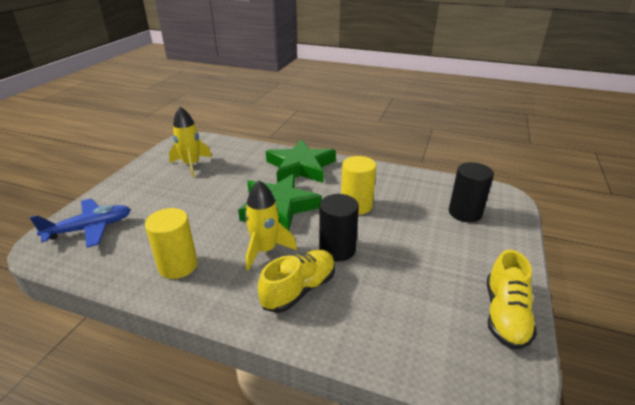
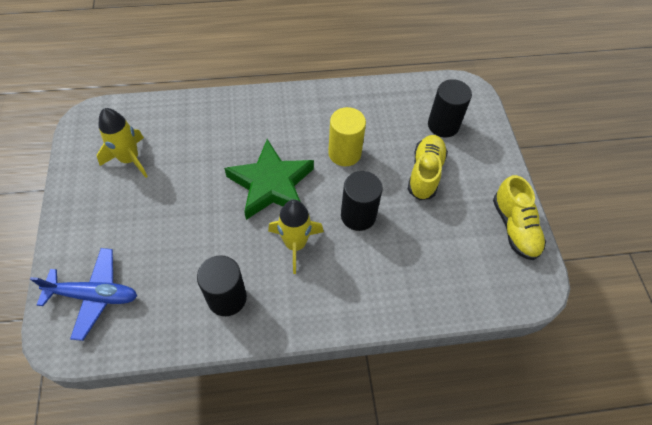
camera: 30 degrees left, 25 degrees up
(90, 228) = (94, 295): blue plane -> blue plane turned 60 degrees clockwise
(178, 266) = (227, 298): yellow cylinder -> black cylinder
(299, 290) = (352, 274): yellow shoe -> yellow shoe (425, 173)
(300, 167) = (256, 117): green star -> none

